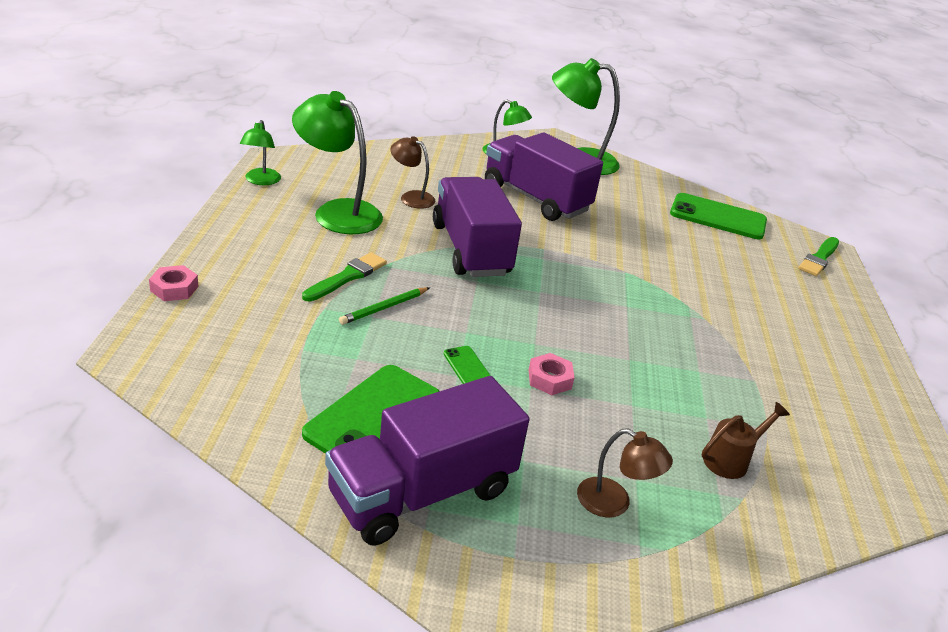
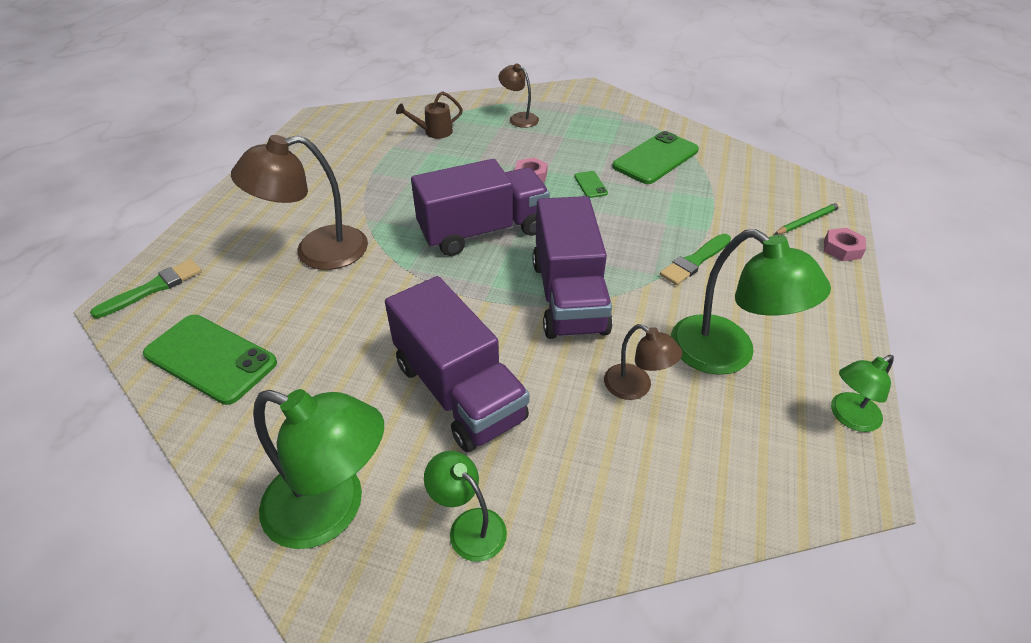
camera: 165 degrees left, 10 degrees up
(261, 181) = (848, 417): green lamp -> green lamp turned 135 degrees counterclockwise
(384, 308) = (656, 230): green pencil -> green pencil (807, 221)
(422, 492) = (624, 125): purple truck -> purple truck (483, 231)
(721, 286) = (317, 252): none -> brown lamp

